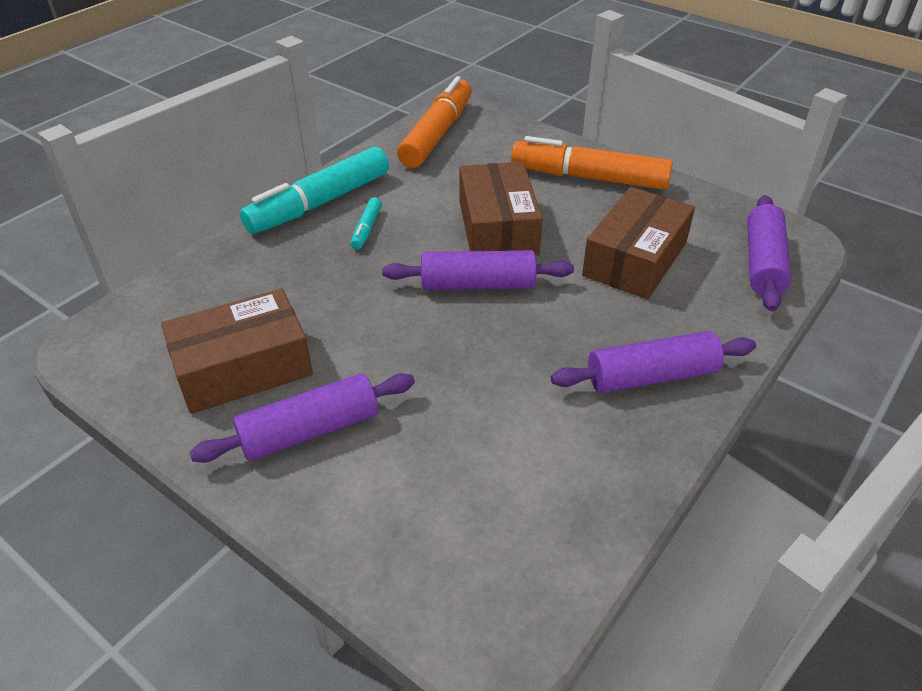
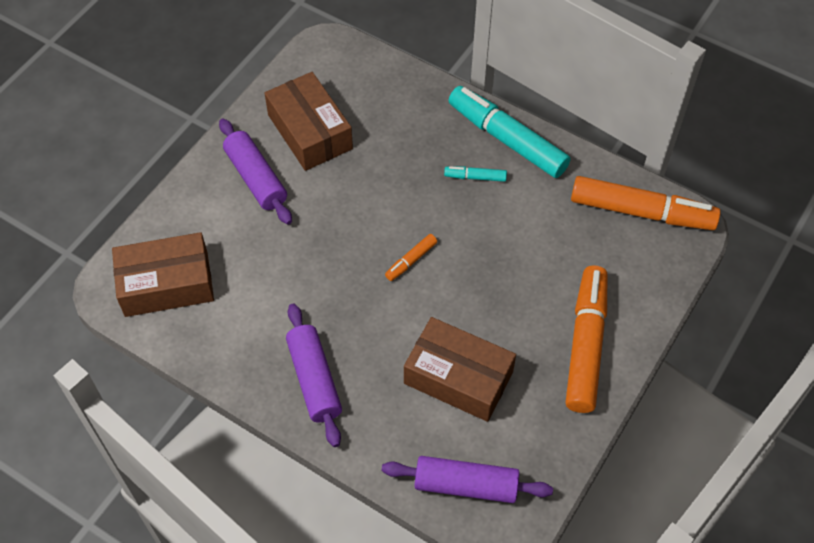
camera: 85 degrees right, 15 degrees up
(477, 284) = (411, 261): purple rolling pin -> orange marker
(497, 227) = (491, 271): brown box -> brown box (166, 284)

